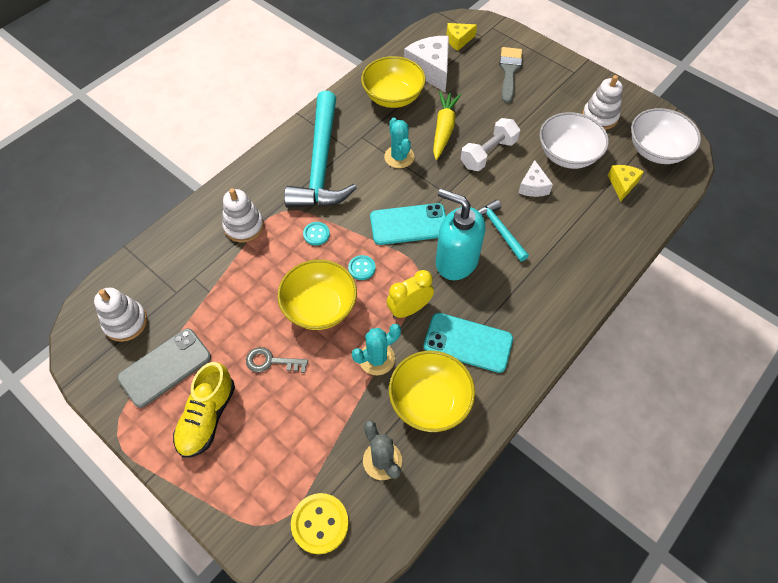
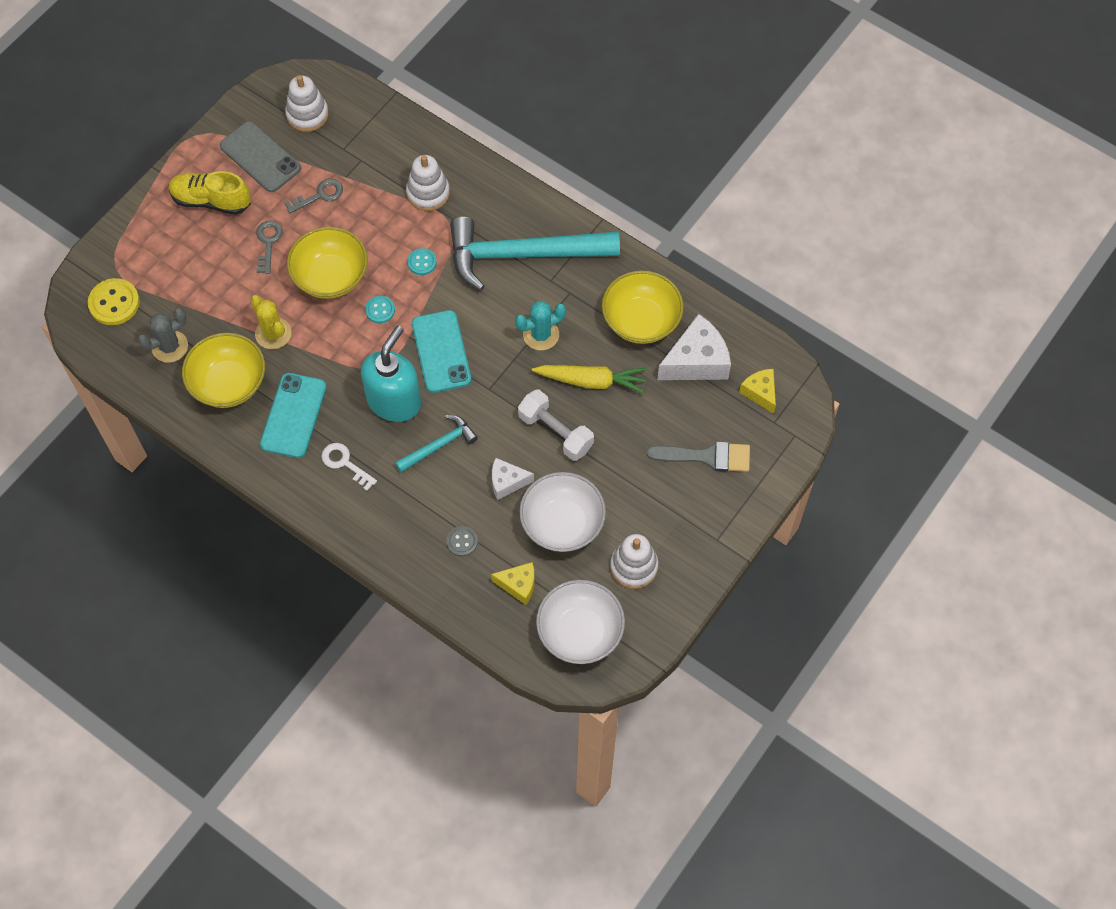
camera: 85 degrees right, 5 degrees up
(225, 314) = (319, 195): none -> grey key
(377, 359) = (273, 333): turquoise cactus -> yellow cactus
(409, 309) = (331, 359): yellow clock -> none
(518, 301) = (345, 463): none -> white key
(588, 219) = (462, 542): none -> grey button

